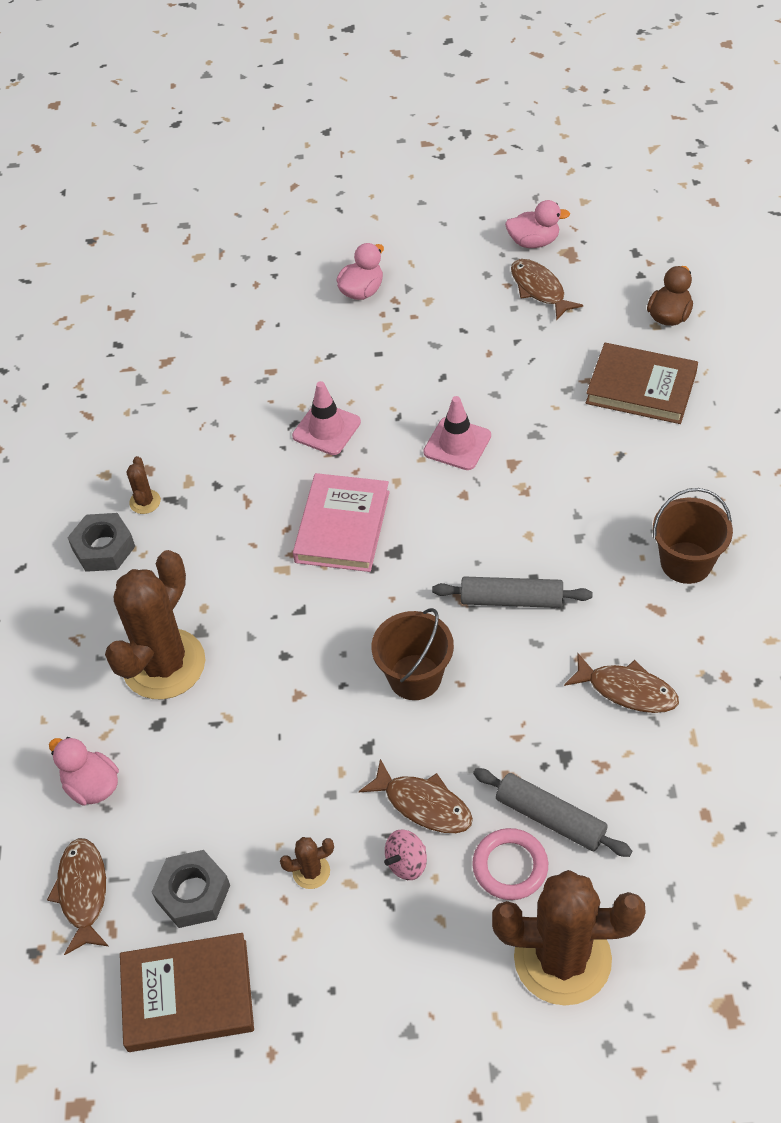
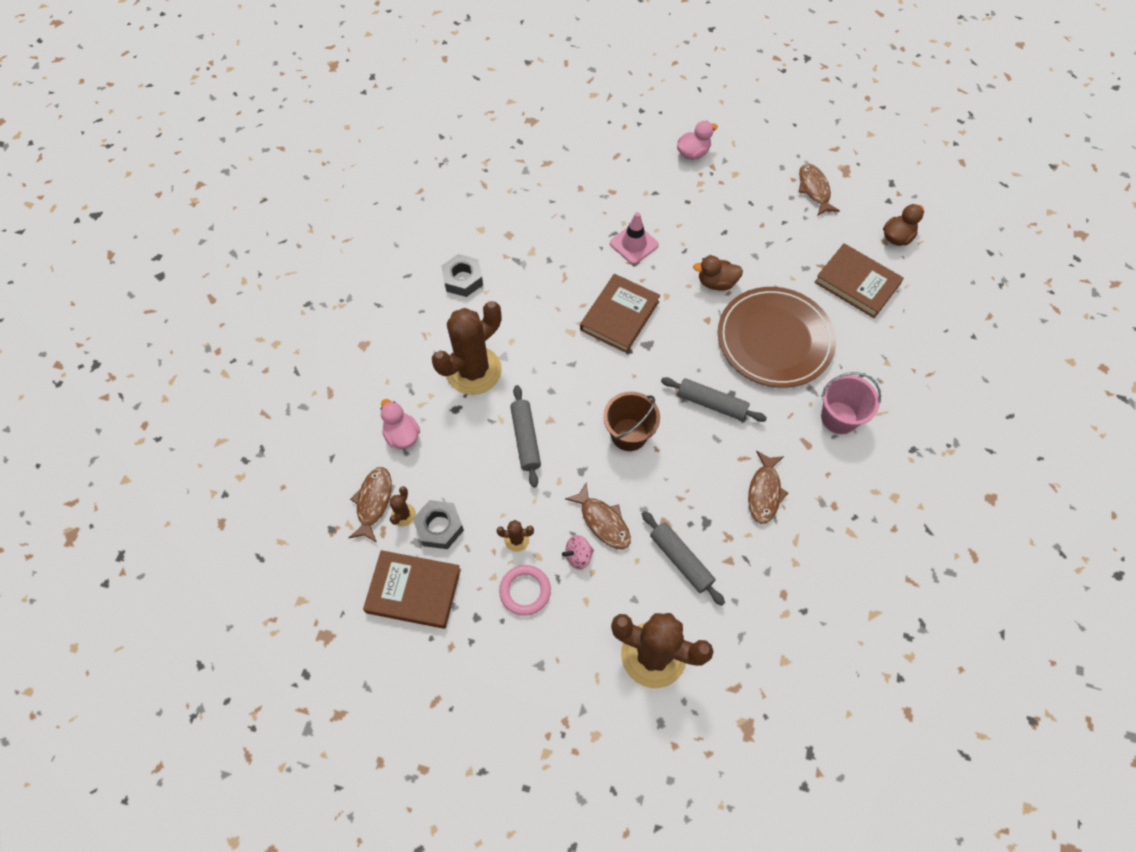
camera: 15 degrees right, 10 degrees up
(145, 502) = (499, 256): brown cactus -> brown cactus (403, 515)
(273, 731) = (525, 439): none -> grey rolling pin
(342, 527) = (619, 316): pink book -> brown book
(457, 444) = (716, 283): pink traffic cone -> brown duck
(510, 866) = (643, 582): pink ring -> pink ring (525, 591)
(533, 242) = (823, 153): pink duck -> none
(563, 491) = (774, 340): none -> brown plate
(627, 690) = (764, 492): brown fish -> brown fish turned 60 degrees clockwise
(686, 562) = (839, 418): brown bucket -> pink bucket

